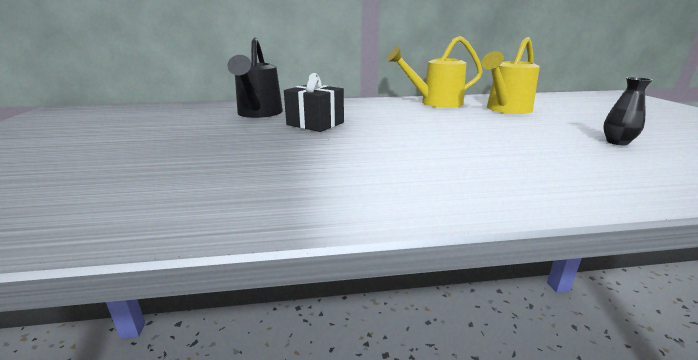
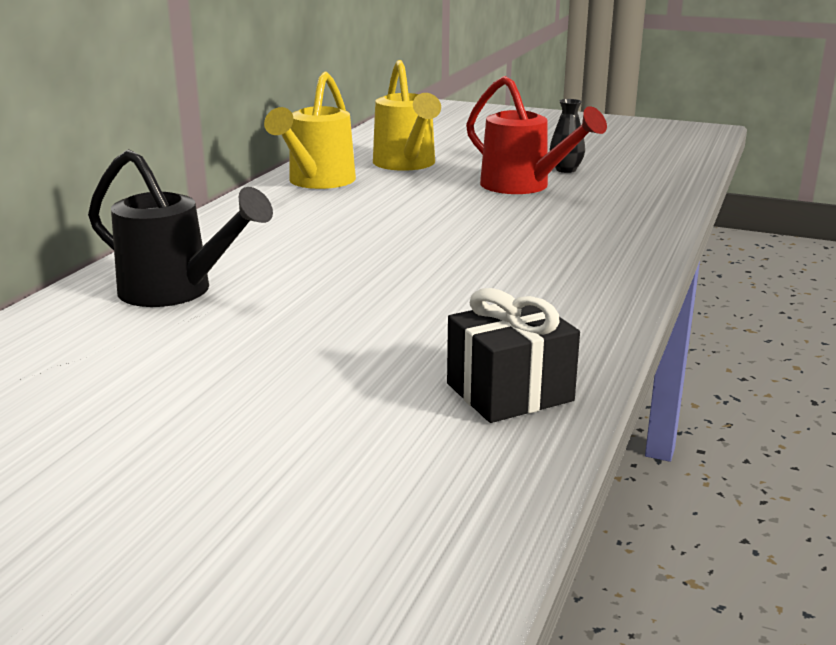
camera: 60 degrees left, 0 degrees up
(315, 123) = (305, 266): black gift -> black gift (509, 392)
(545, 138) = (523, 186): none -> red watering can

